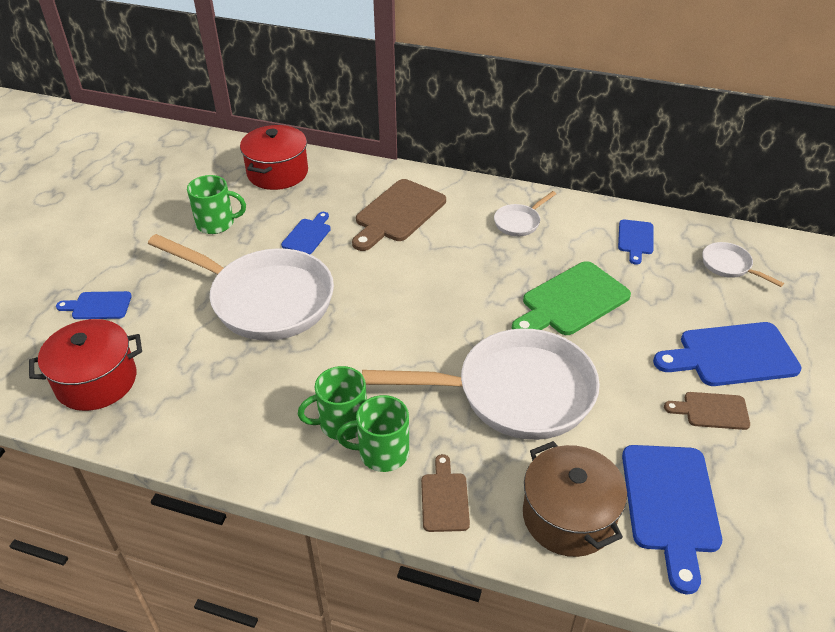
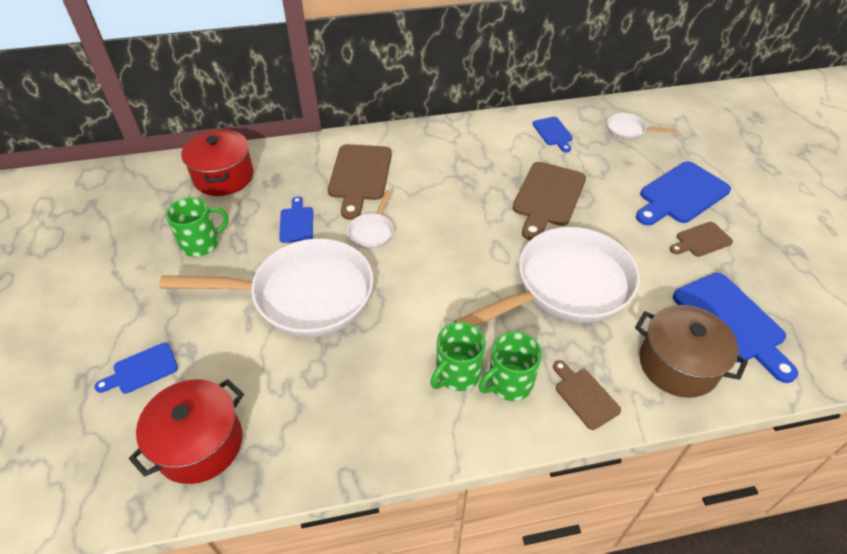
camera: 30 degrees left, 5 degrees up
(519, 222) = (461, 149): white pan -> white pan (372, 231)
(571, 301) = (548, 197): green cutting board -> brown cutting board

